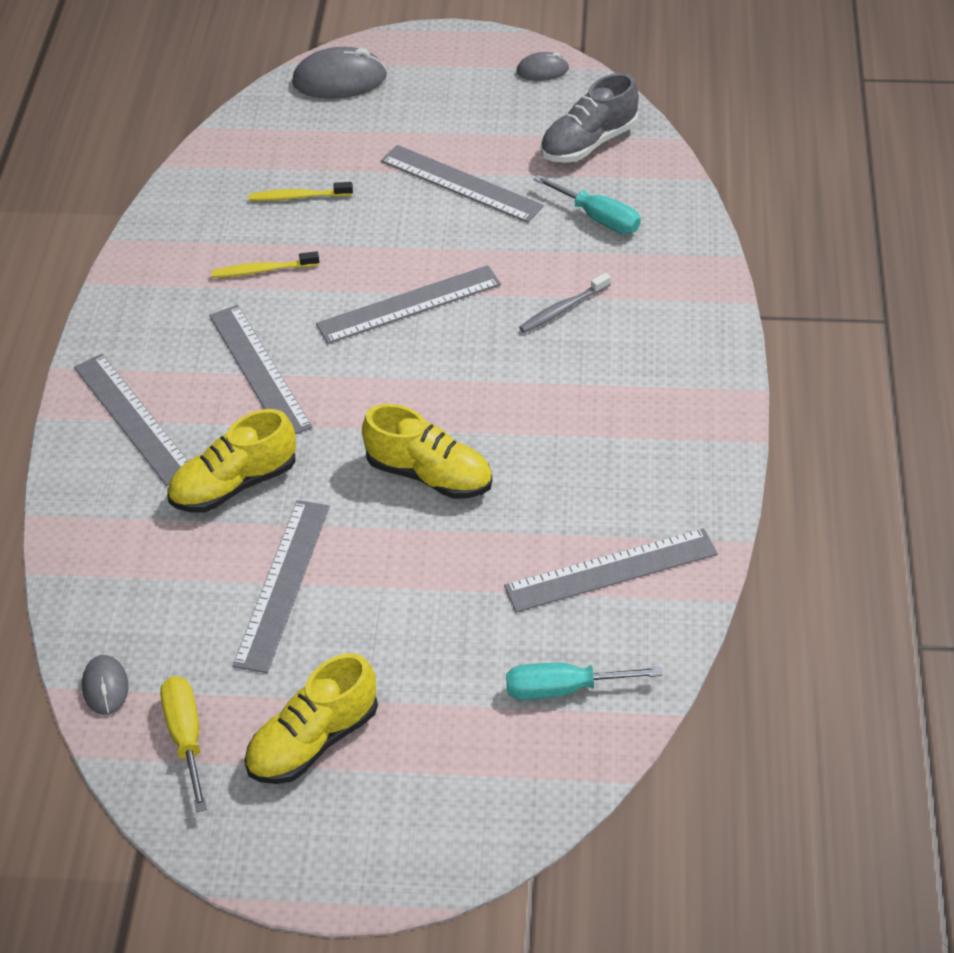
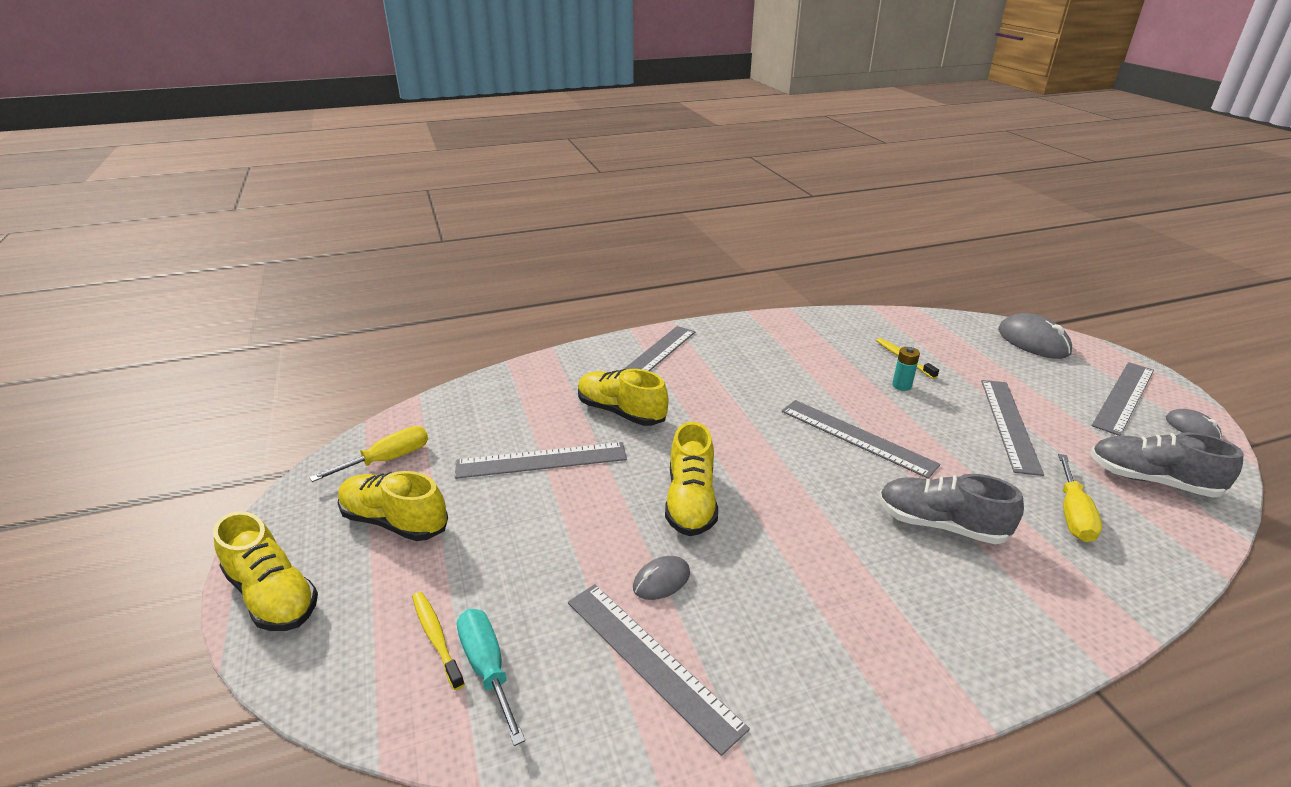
camera: 65 degrees right, 15 degrees down
(105, 687) = (424, 414): grey mouse -> grey mouse (661, 580)
(259, 370) = (731, 391): grey ruler -> grey ruler (1124, 397)
(263, 270) = (822, 365): yellow toothbrush -> yellow toothbrush (436, 638)
(346, 225) = (901, 385): none -> turquoise battery
(375, 863) = (273, 595): none -> yellow shoe
(563, 309) = (940, 525): grey toothbrush -> grey shoe
(598, 218) = (1073, 514): turquoise screwdriver -> yellow screwdriver

